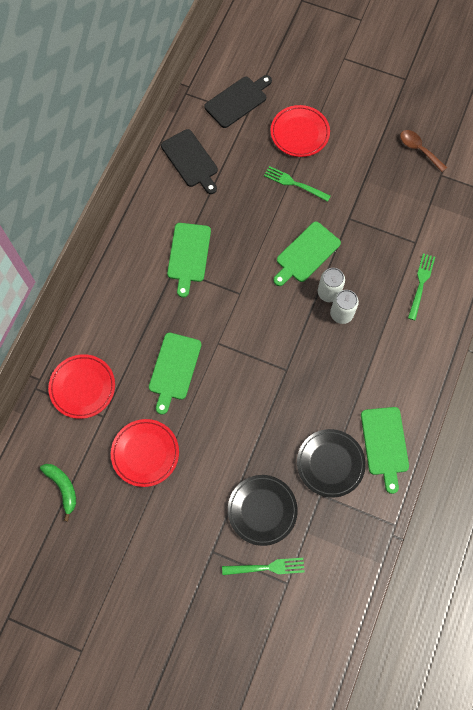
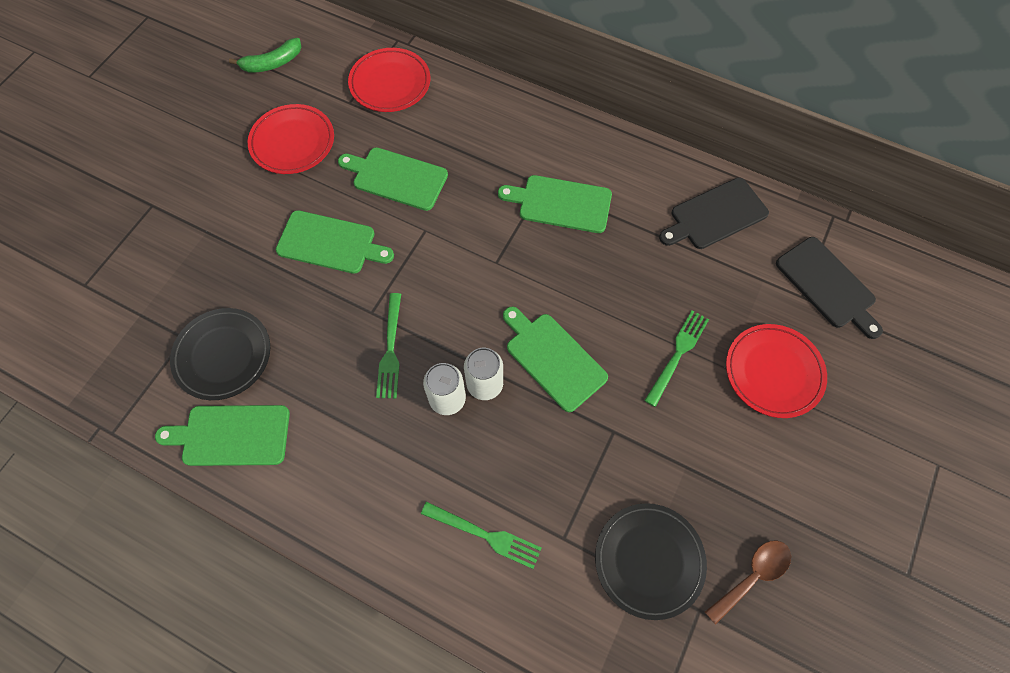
camera: 95 degrees right, 5 degrees down
(234, 407) = (330, 243): none -> green cutting board
(262, 510) = (185, 264): black plate -> black plate (649, 560)
(267, 567) = (112, 263): green fork -> green fork (390, 350)

